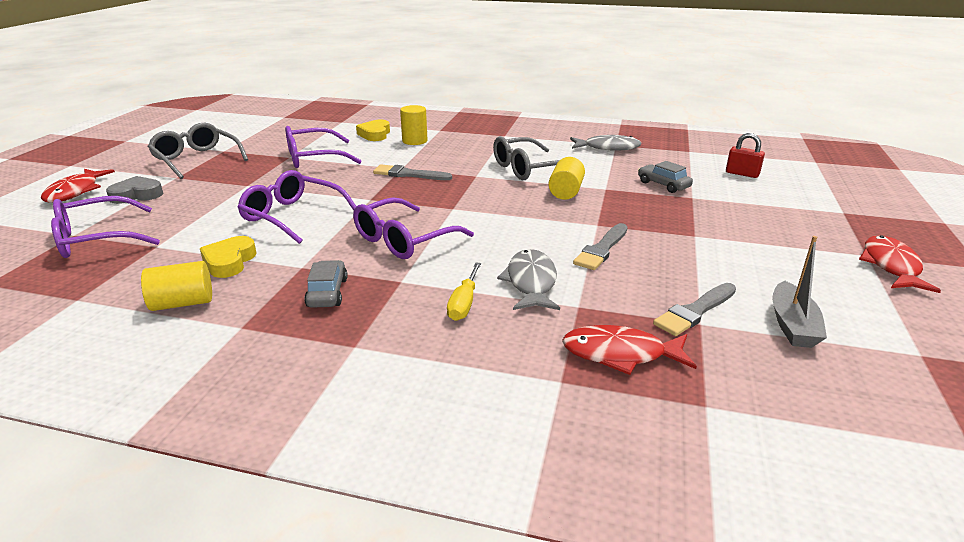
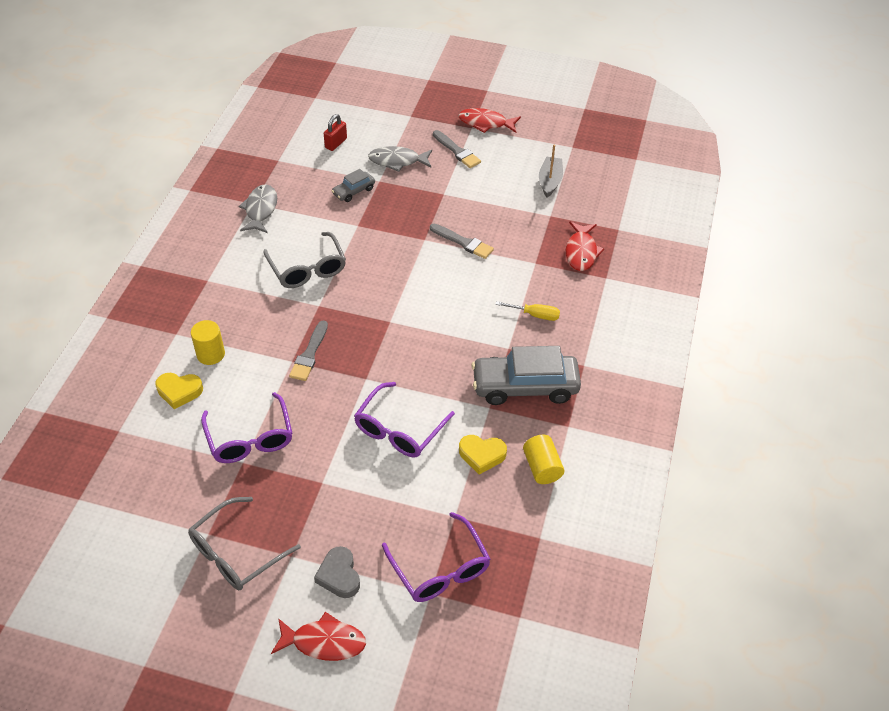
camera: 90 degrees left, 20 degrees up
(327, 292) = (525, 386): grey car -> grey car, size x2.05
(404, 240) = (447, 350): purple glasses -> none
(531, 282) = (508, 282): grey fish -> grey fish (397, 161)
(566, 192) = (362, 249): yellow cylinder -> none
(695, 311) = (538, 215): grey brush -> grey brush (457, 151)
(792, 325) = (550, 181): grey boat -> grey boat turned 90 degrees counterclockwise

